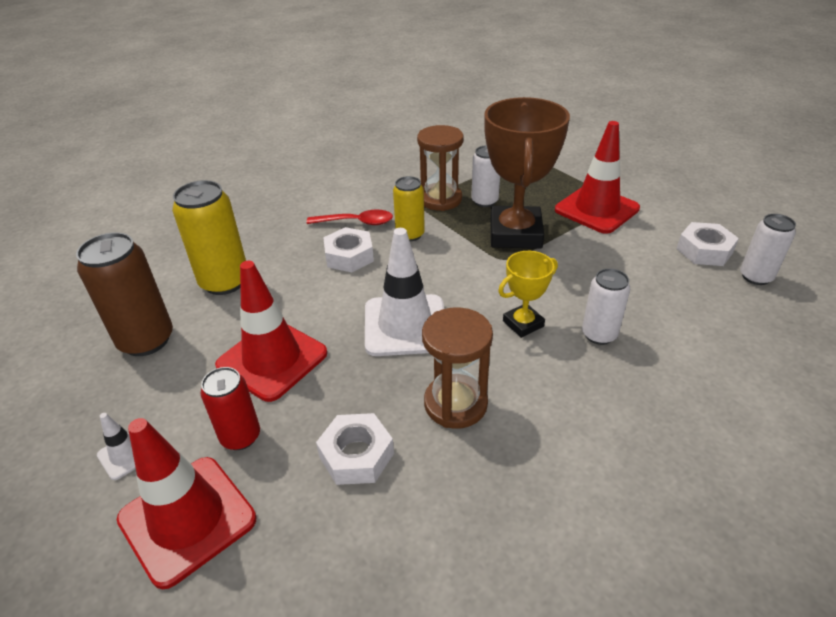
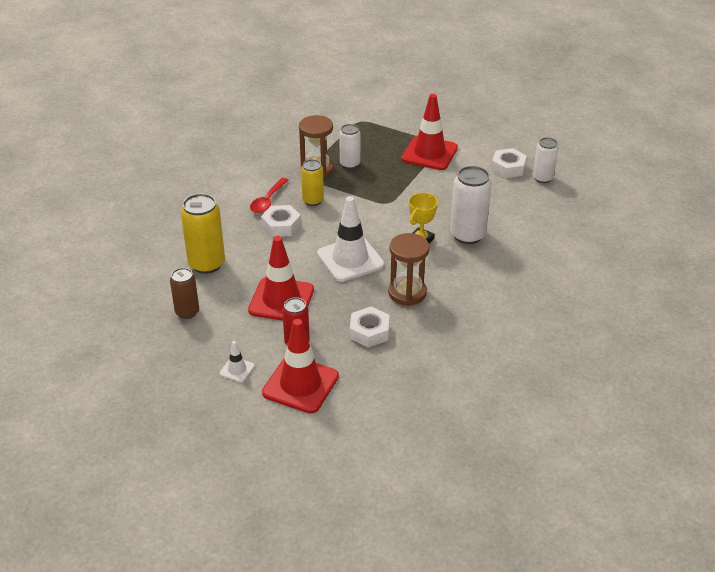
camera: 25 degrees left, 0 degrees up
(146, 340) = (187, 312): brown can -> brown can, size x0.62
(356, 222) = (268, 201): red spoon -> red spoon turned 135 degrees clockwise
(515, 234) = (385, 183): brown trophy -> none
(599, 334) = (467, 235): white can -> white can, size x1.61

